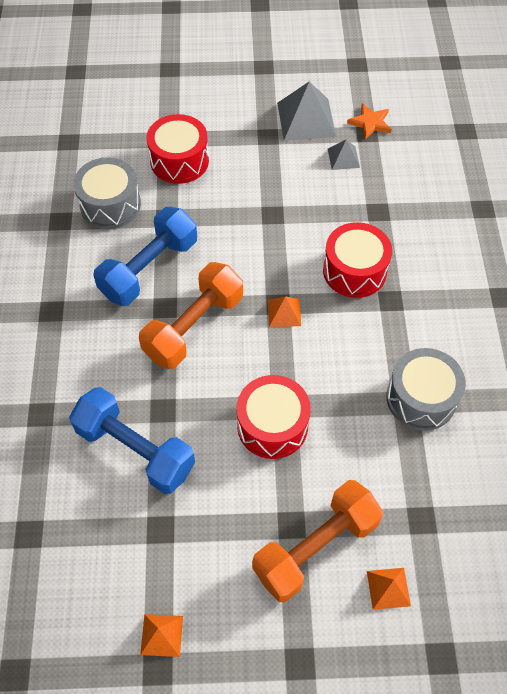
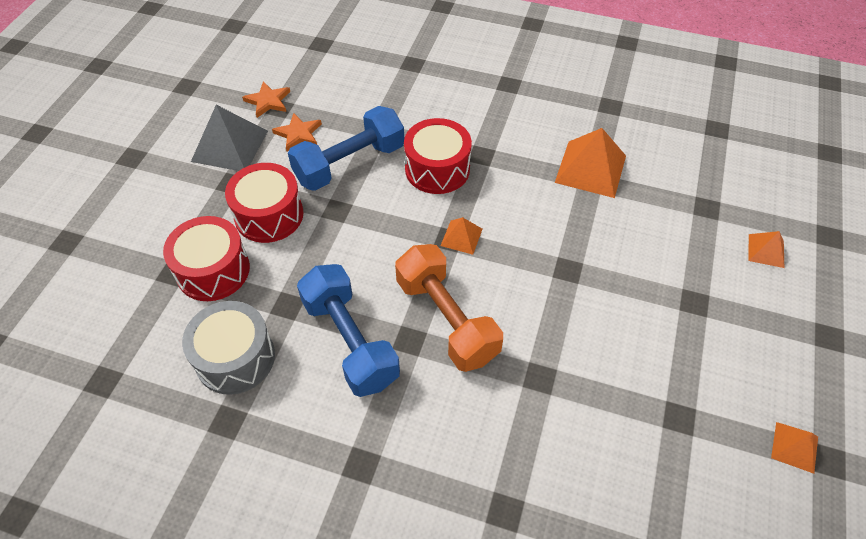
camera: 70 degrees left, 5 degrees down
(135, 450) = (581, 417): blue dumbbell -> blue dumbbell (350, 164)
(272, 425) = (586, 285): red drum -> red drum (269, 215)
(315, 547) = (720, 290): orange dumbbell -> none
(343, 158) = (298, 134): grey pyramid -> orange star
(421, 398) = (590, 168): grey drum -> orange pyramid

